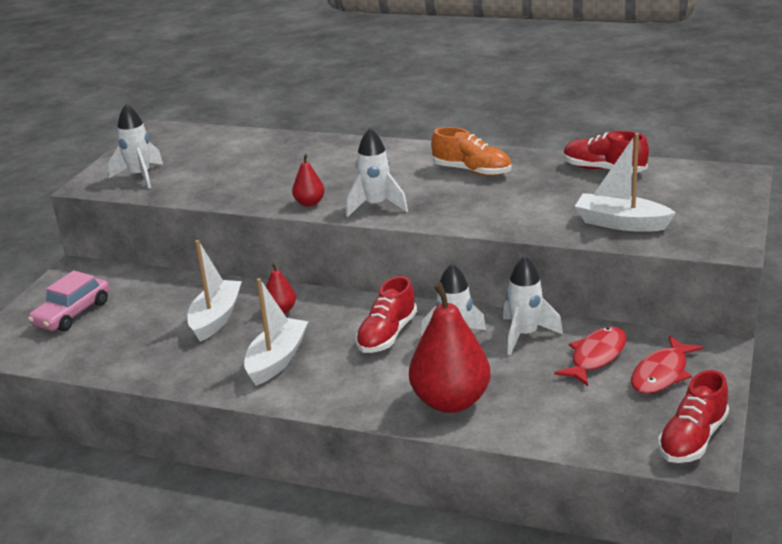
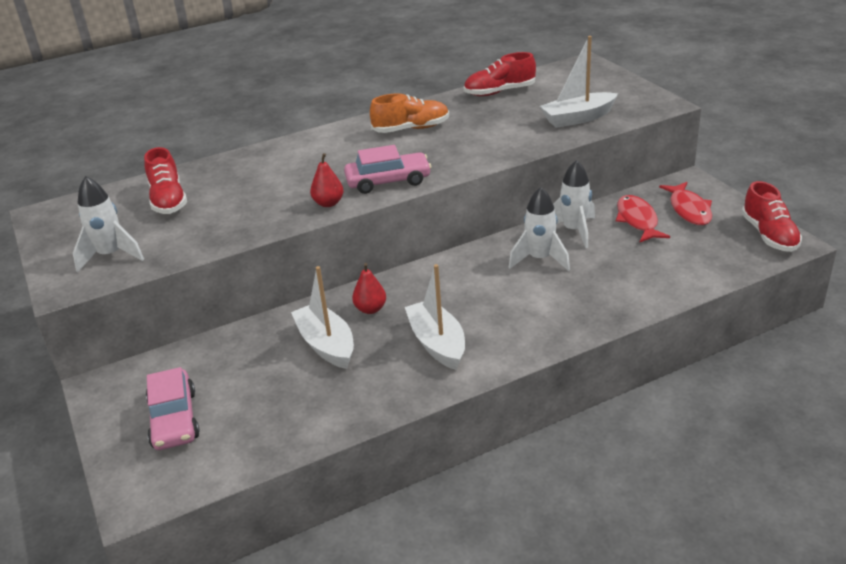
camera: 45 degrees left, 5 degrees up
(376, 206) = (388, 181): white rocket -> pink car
(387, 335) = (485, 281): red shoe -> red shoe (168, 200)
(451, 401) = (607, 296): red pear -> none

